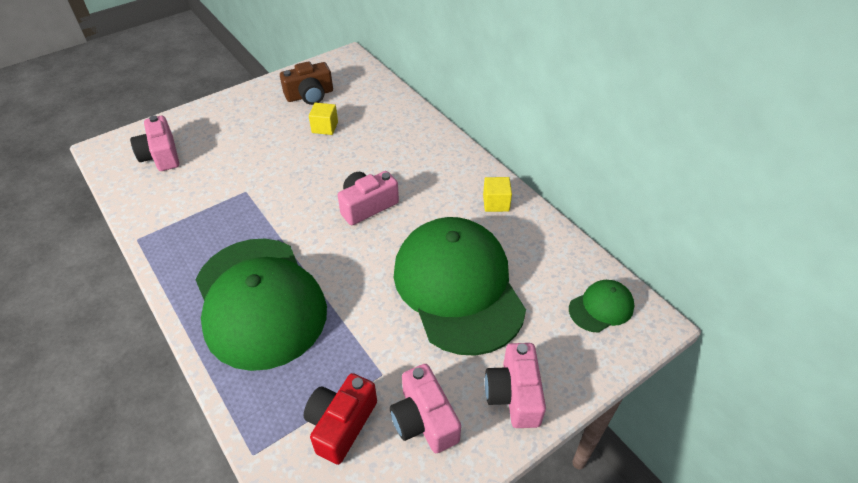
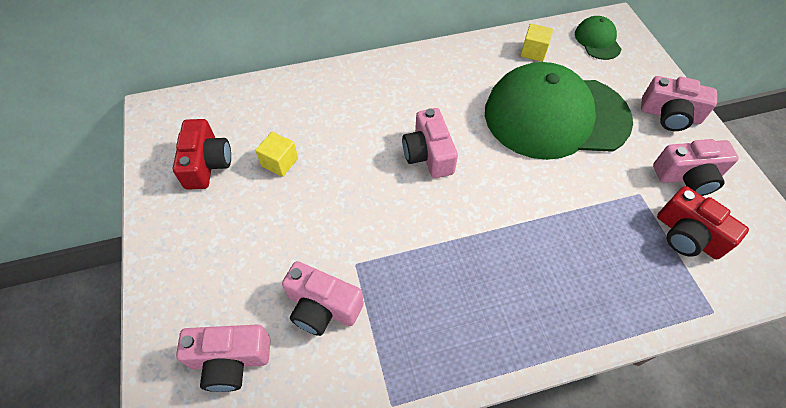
camera: 70 degrees left, 10 degrees up
(206, 185) = (322, 307): none -> pink camera
(259, 301) = (534, 276): green cap -> none
(310, 95) = (207, 164): brown camera -> red camera
(496, 203) = (463, 61): yellow cube -> yellow cube (533, 51)

